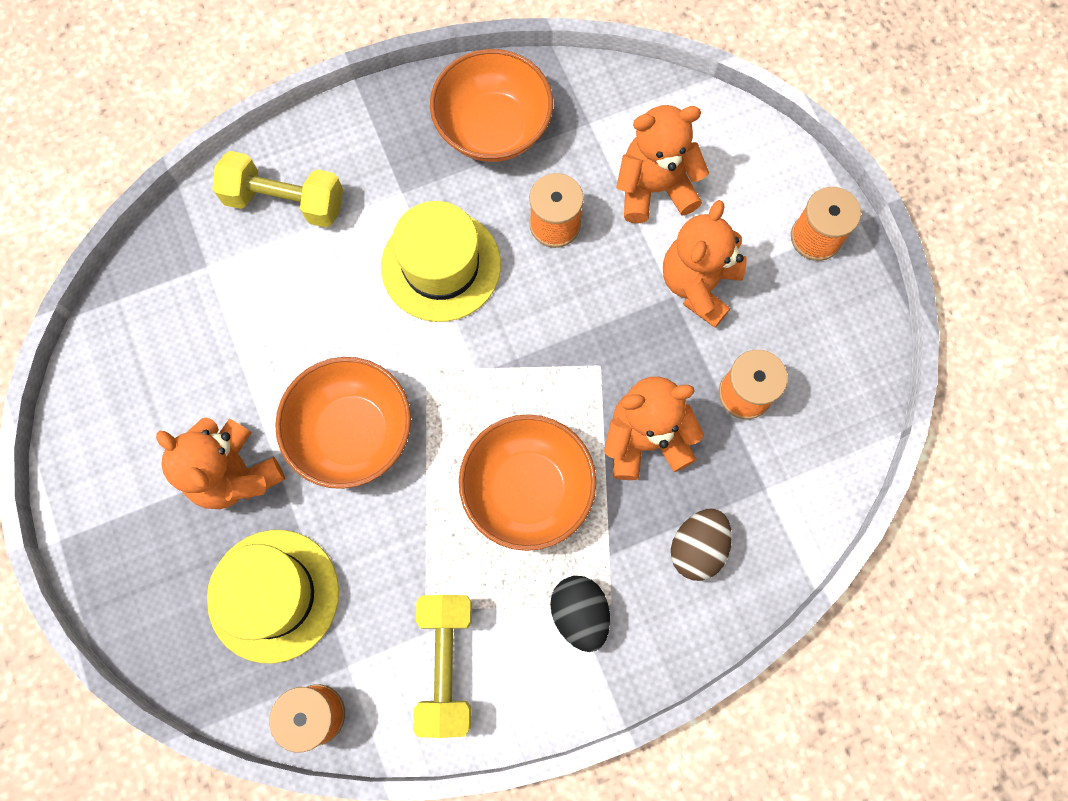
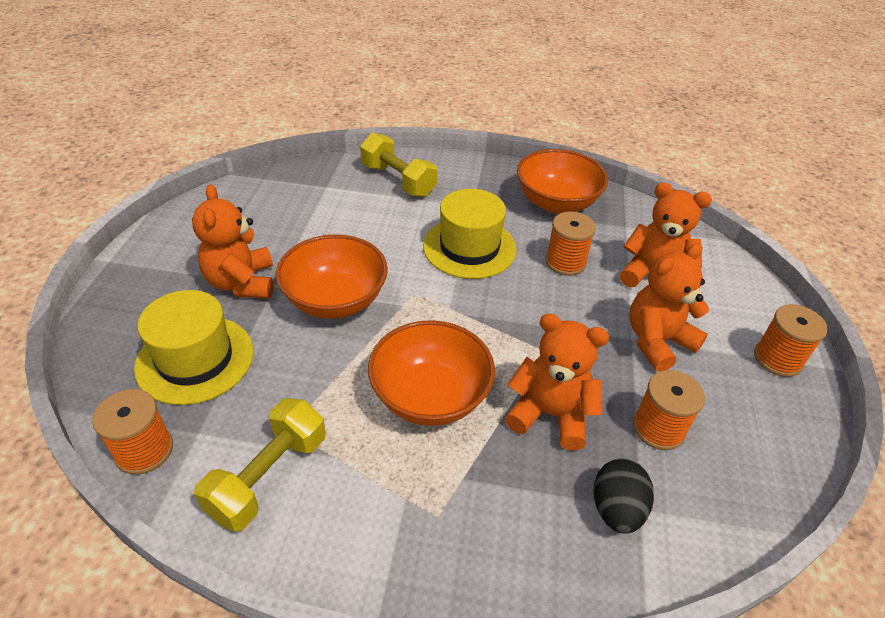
camera: 30 degrees right, 30 degrees down
(579, 613) = (405, 506): black egg -> black egg (616, 509)
(697, 547) = (546, 517): brown egg -> none

